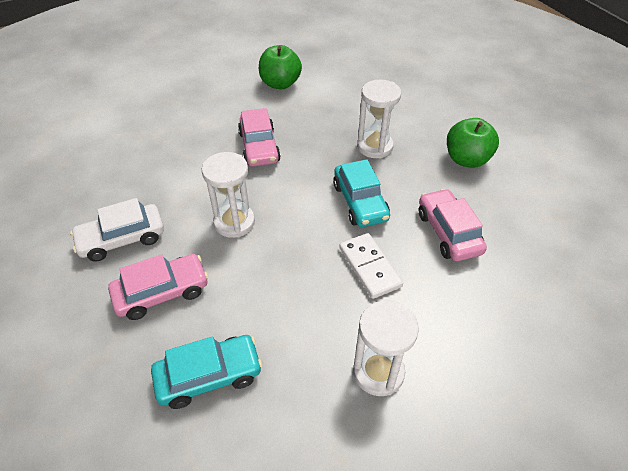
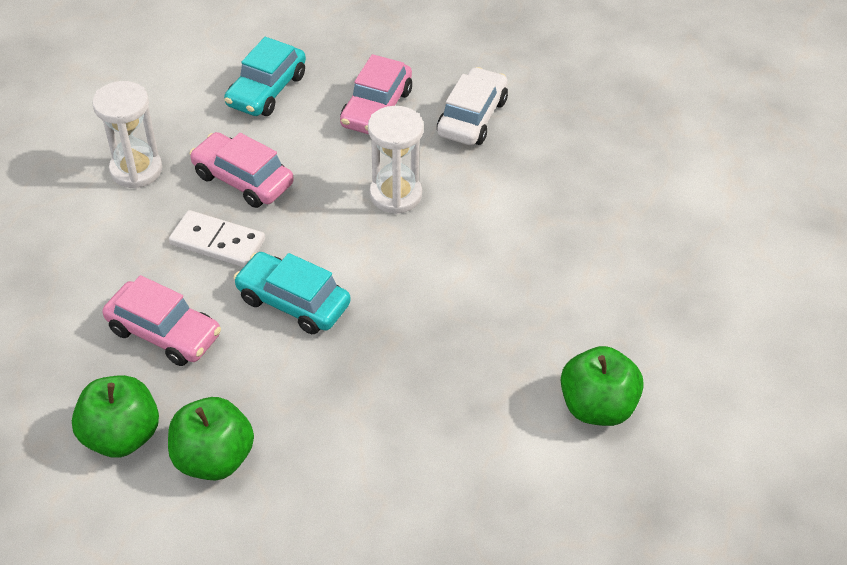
camera: 135 degrees right, 0 degrees up
(259, 147) = (484, 289): pink car -> pink car (243, 179)
(375, 146) = (351, 391): white hourglass -> none
(509, 195) = (121, 436): none -> green apple

